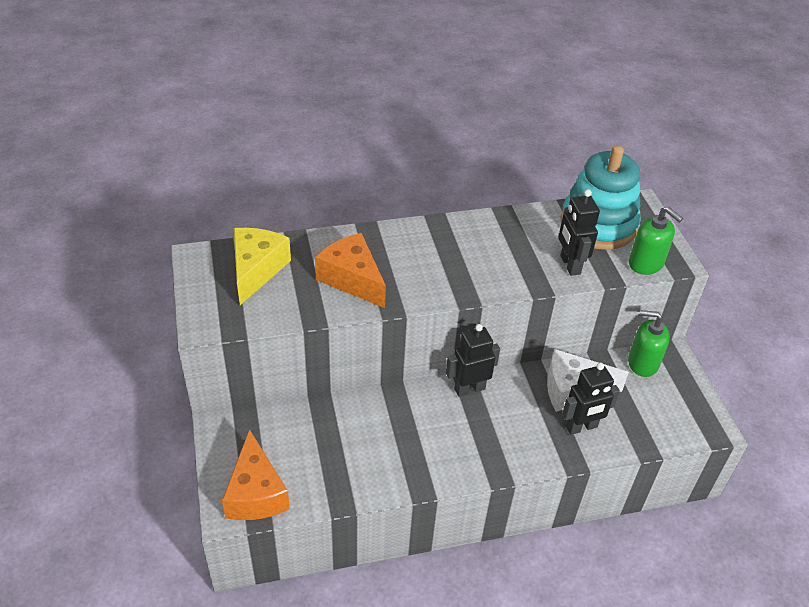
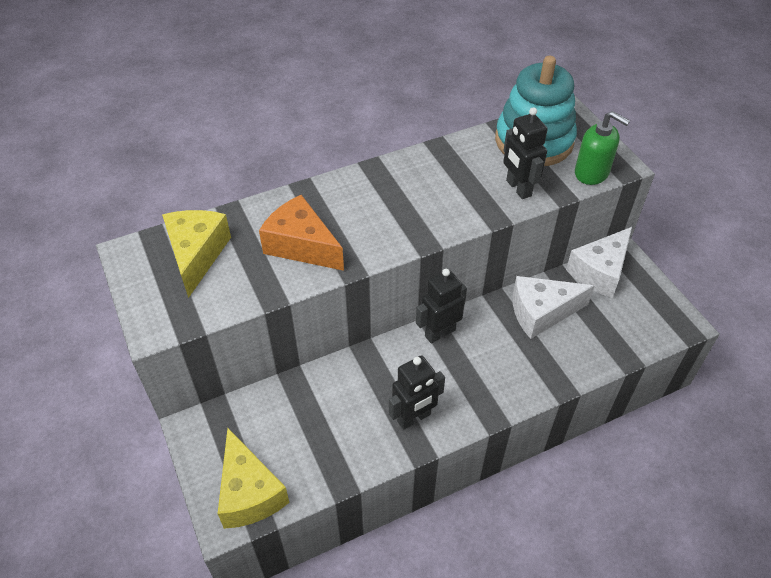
camera: 10 degrees left, 5 degrees up
(255, 493) = (249, 493): orange cheese -> yellow cheese
(581, 427) = (559, 350): black robot -> black robot (414, 418)
(642, 363) = (599, 272): green soap dispenser -> white cheese

